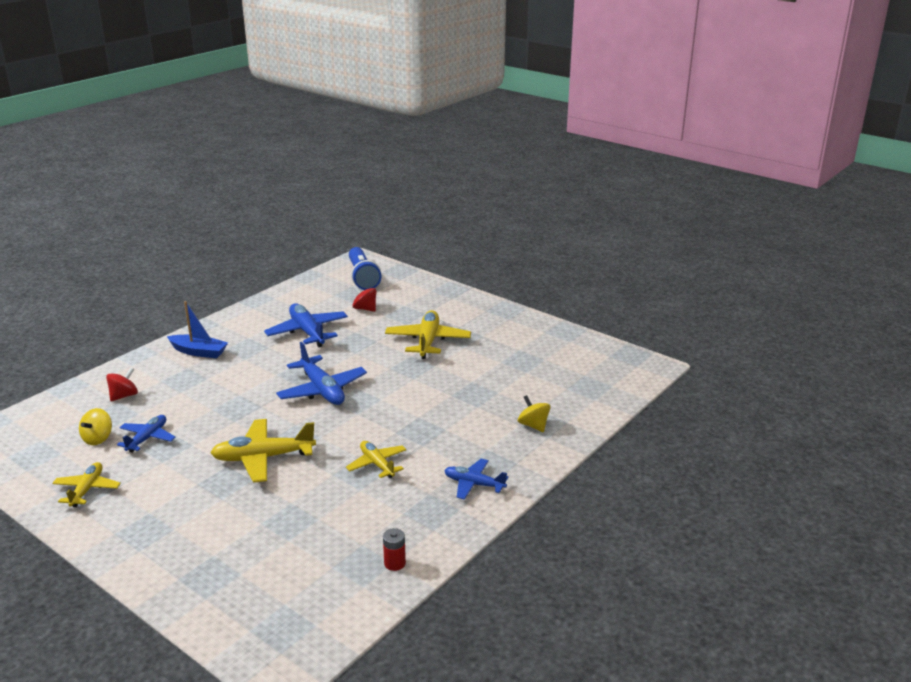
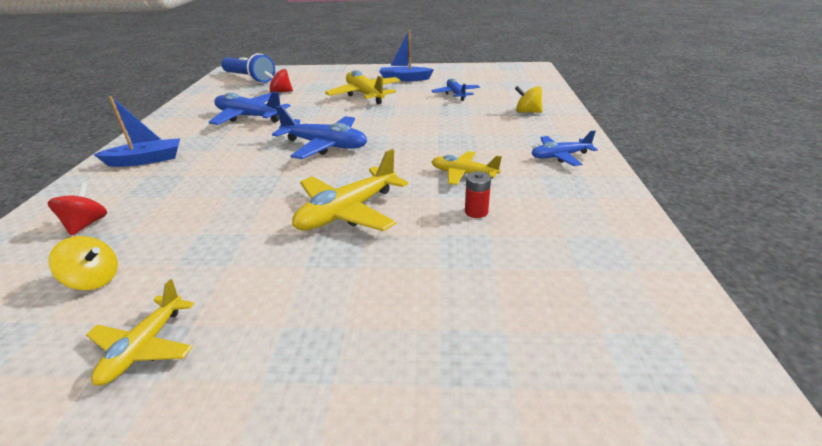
camera: 35 degrees left, 5 degrees up
(87, 490) = (144, 347): yellow plane -> yellow plane turned 135 degrees counterclockwise
(98, 438) = (94, 280): yellow spinning top -> yellow spinning top turned 60 degrees counterclockwise
(147, 438) = (174, 251): blue plane -> blue plane (456, 94)
(394, 563) = (619, 236): red battery -> red battery (476, 211)
(493, 333) = (404, 79): none -> blue boat

